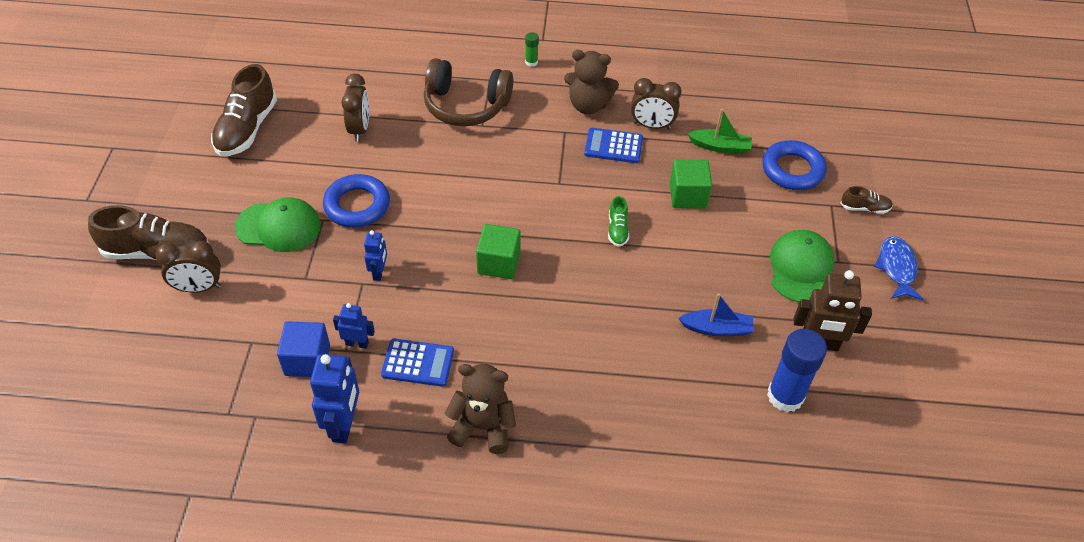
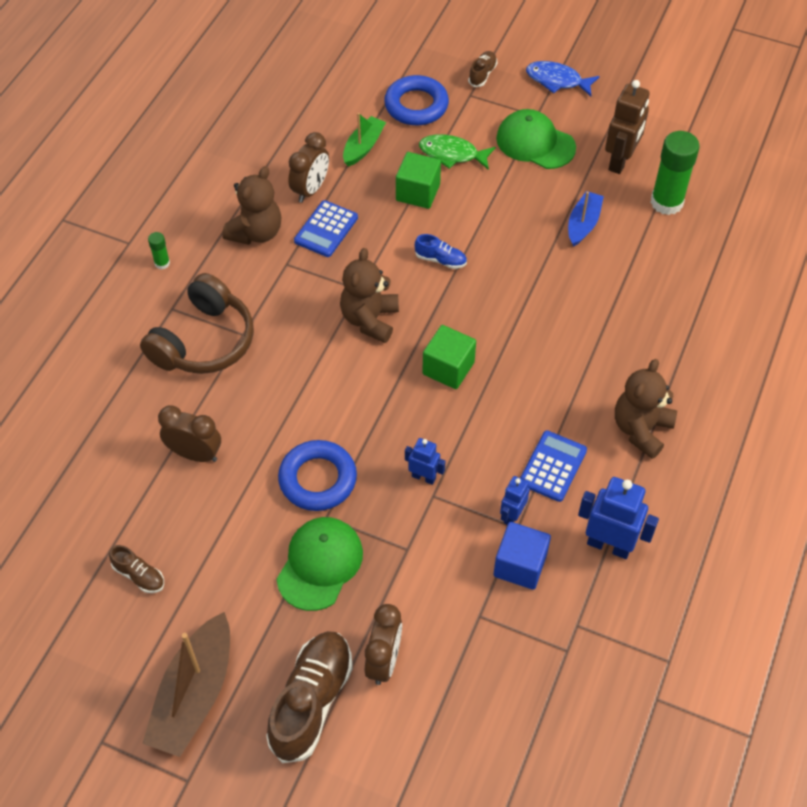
camera: 70 degrees left, 5 degrees up
(154, 185) = (194, 695): none -> brown boat
(247, 129) = (139, 575): brown shoe -> brown shoe, size x0.48
(529, 198) = (370, 319): none -> brown teddy bear
(617, 230) = (440, 260): green shoe -> blue shoe
(748, 209) = (452, 154): none -> green fish
(785, 396) = (666, 202): blue glue stick -> green glue stick

